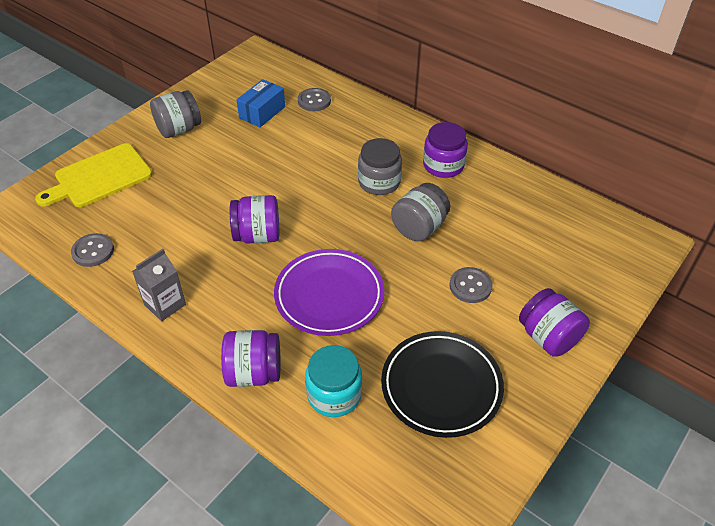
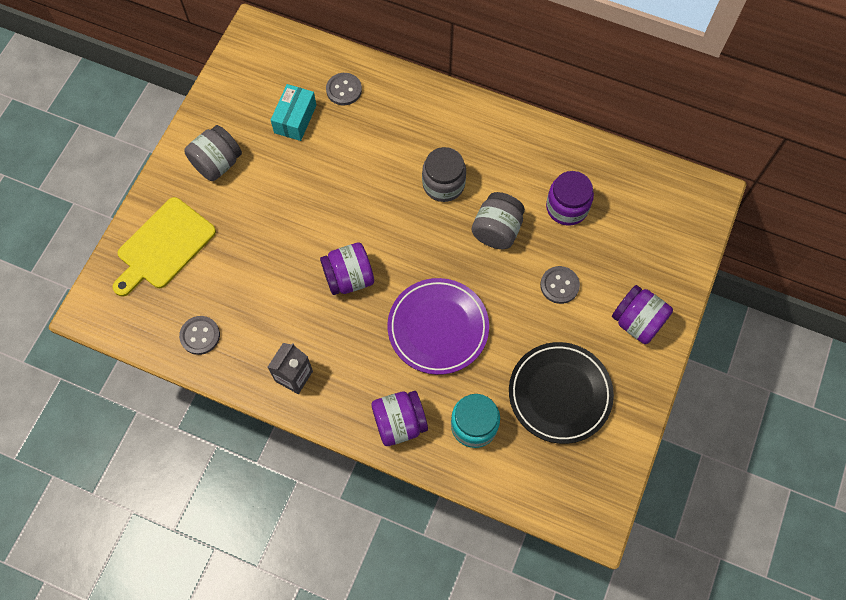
camera: 15 degrees left, 20 degrees up
(262, 112) = (295, 119): blue box -> turquoise box
(443, 165) = (499, 147): purple jar -> purple jar (567, 207)

